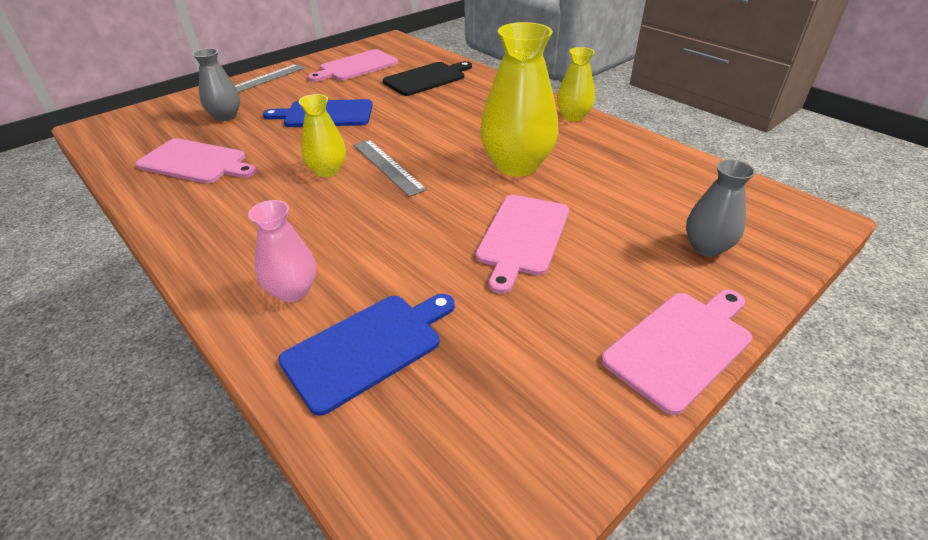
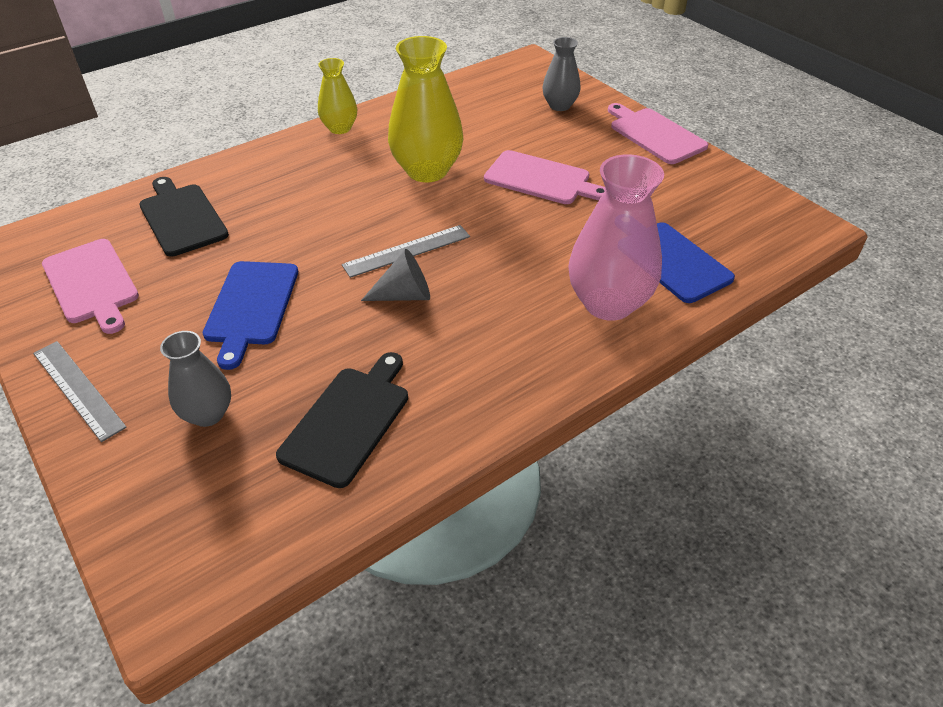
camera: 85 degrees left, 5 degrees up
(196, 162) = (348, 421): pink cutting board -> black cutting board
(293, 291) = (608, 303): pink vase -> pink vase, size x1.76
(327, 171) = (405, 295): yellow vase -> grey cone

